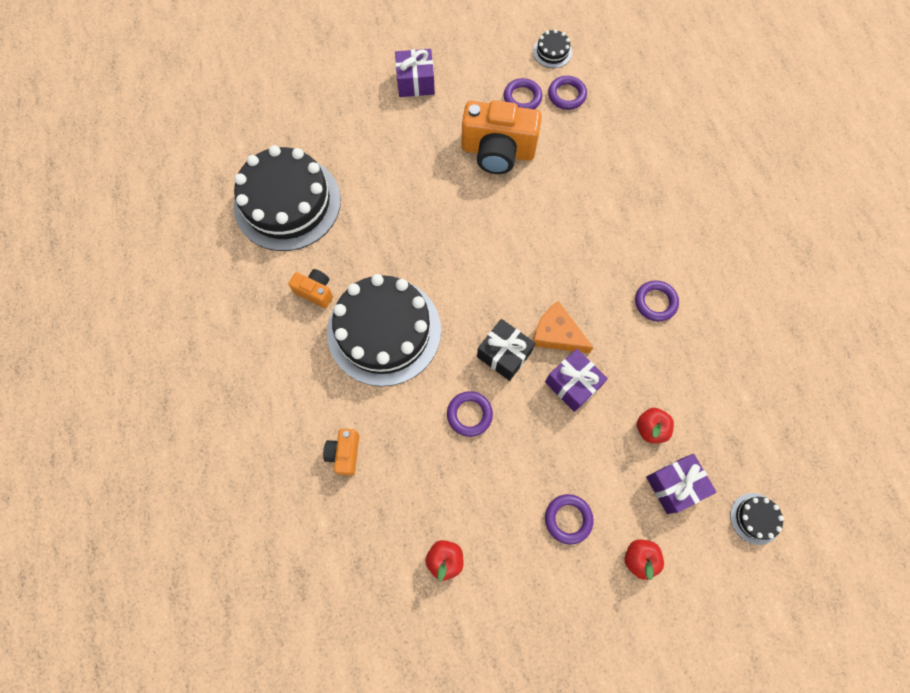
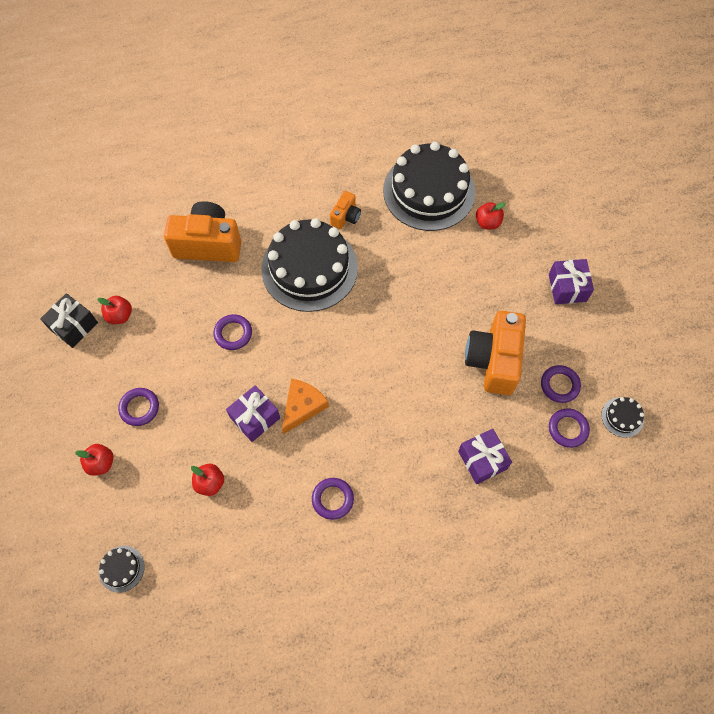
camera: 90 degrees right, 5 degrees down
(333, 147) = (487, 222): none -> red apple
(344, 453) = (208, 244): orange camera -> orange camera, size x2.02
(504, 354) = (285, 362): black gift -> black gift (74, 326)
(674, 485) = (158, 499): purple gift -> purple gift (482, 460)

